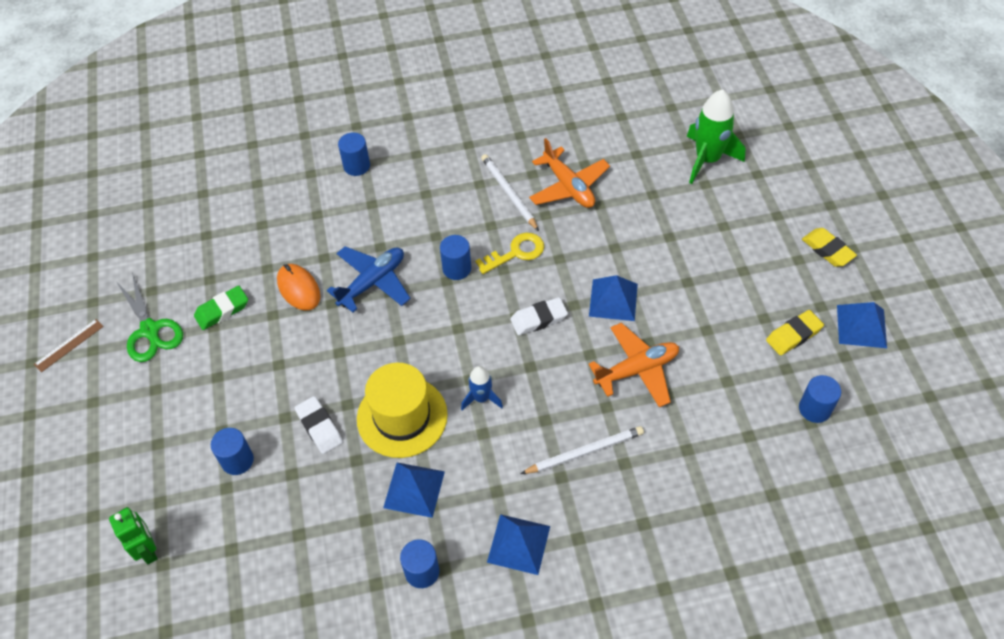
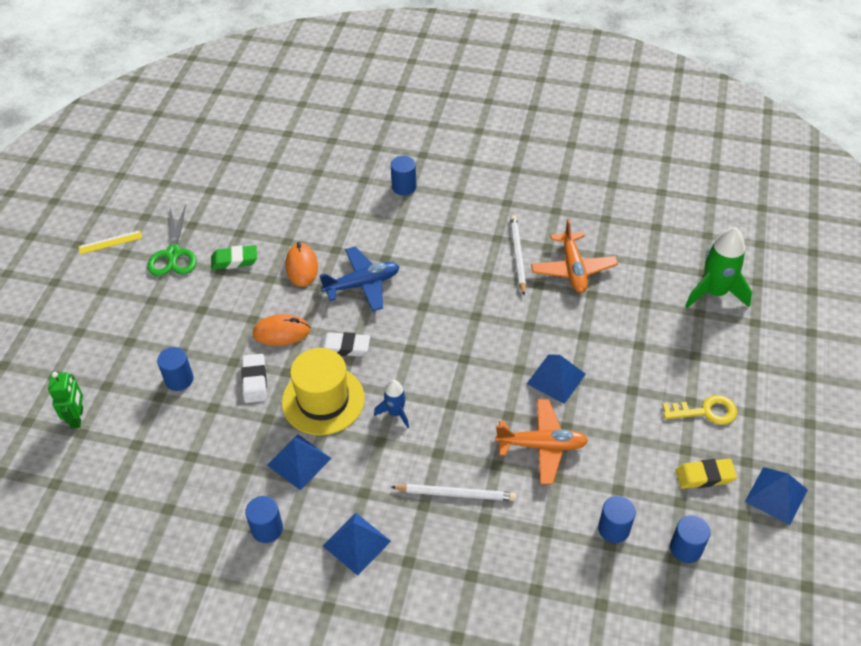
camera: 25 degrees right, 5 degrees down
(69, 345) = (110, 242): brown ruler -> yellow ruler
(318, 365) = (281, 332): none -> orange mouse
(457, 268) = (437, 300): blue cylinder -> blue cylinder (613, 529)
(516, 253) = (494, 306): yellow key -> yellow key (705, 411)
(539, 319) = (481, 368): white eraser -> white eraser (344, 347)
(827, 250) = (783, 415): yellow eraser -> none

